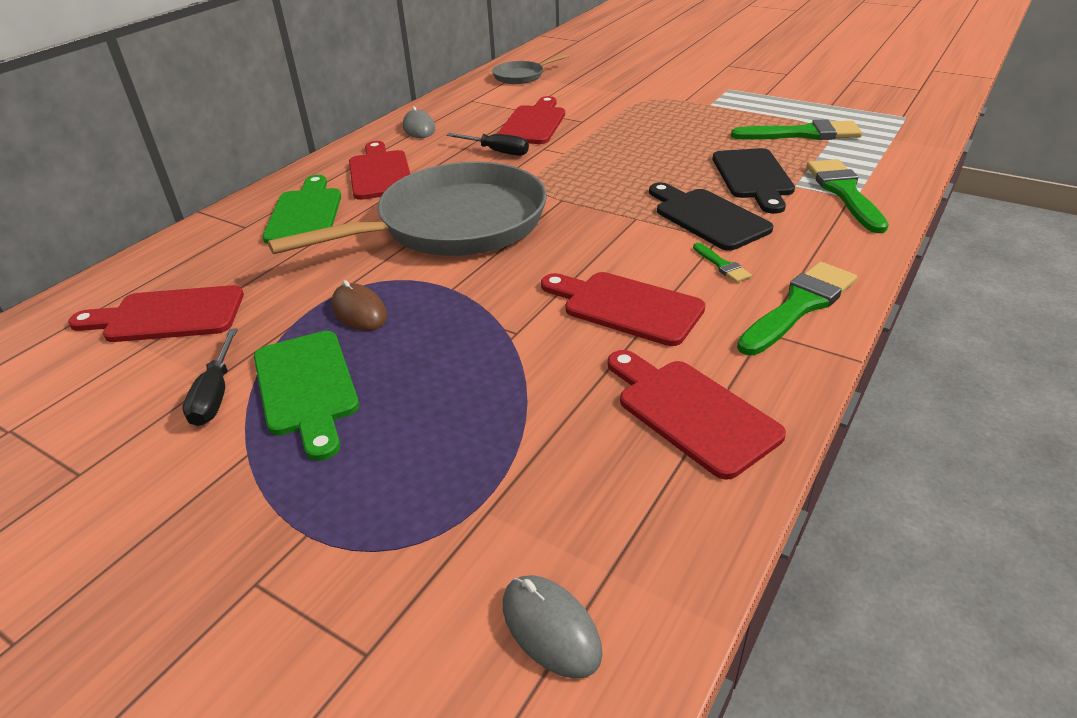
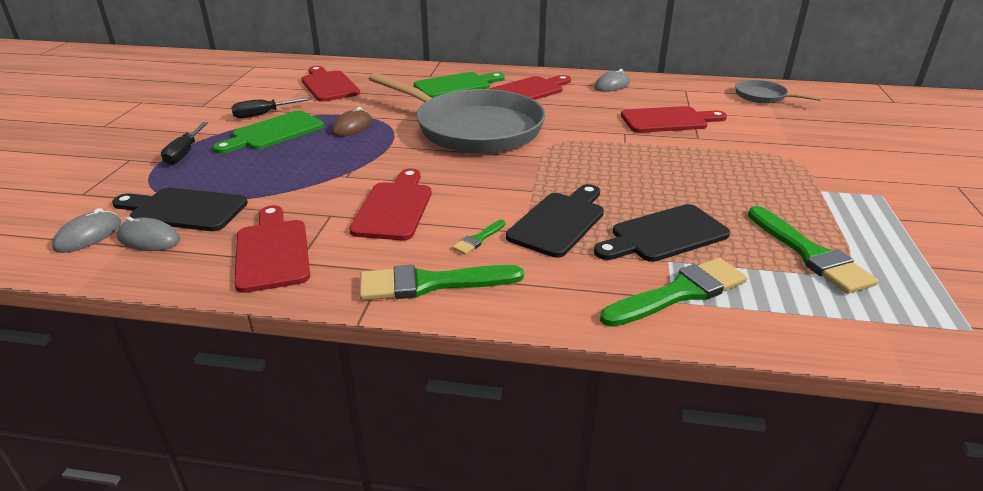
camera: 65 degrees right, 5 degrees down
(497, 152) = (600, 118): black screwdriver -> black screwdriver (184, 153)
(522, 500) = (184, 210): none -> black cutting board
(601, 542) = (149, 239): none -> grey mouse
(691, 412) = (272, 251): red cutting board -> red cutting board turned 45 degrees counterclockwise
(799, 306) = (431, 284): green brush -> green brush turned 150 degrees clockwise

